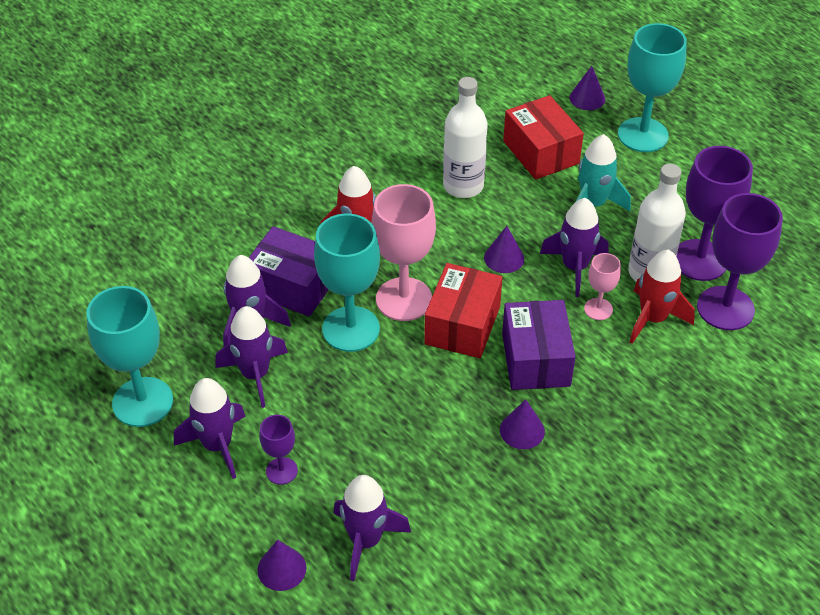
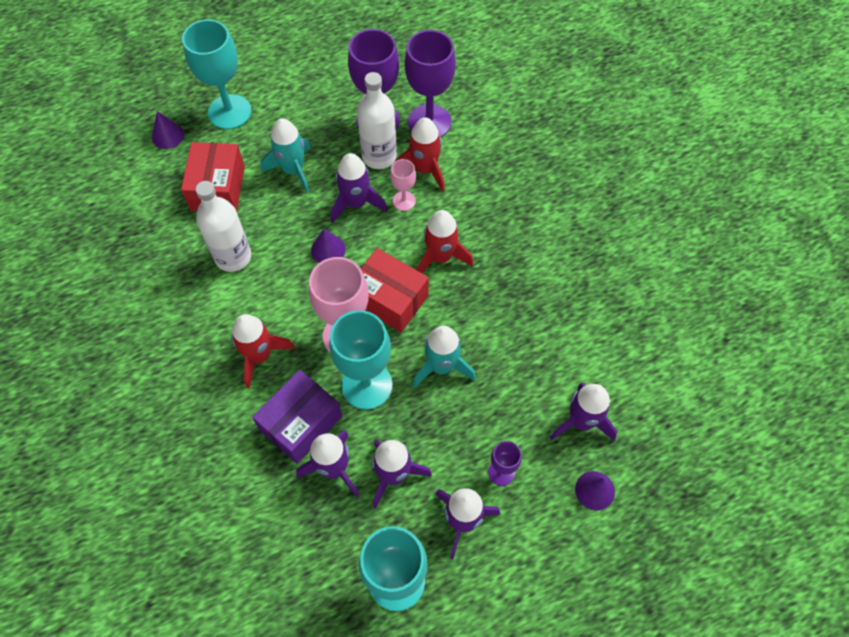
camera: 75 degrees left, 15 degrees up
(394, 390) = (442, 367): none -> turquoise rocket
(522, 430) = (505, 286): purple cone -> none
(536, 359) = (440, 257): purple box -> red rocket
(541, 152) = (218, 188): red box -> red box turned 75 degrees counterclockwise

